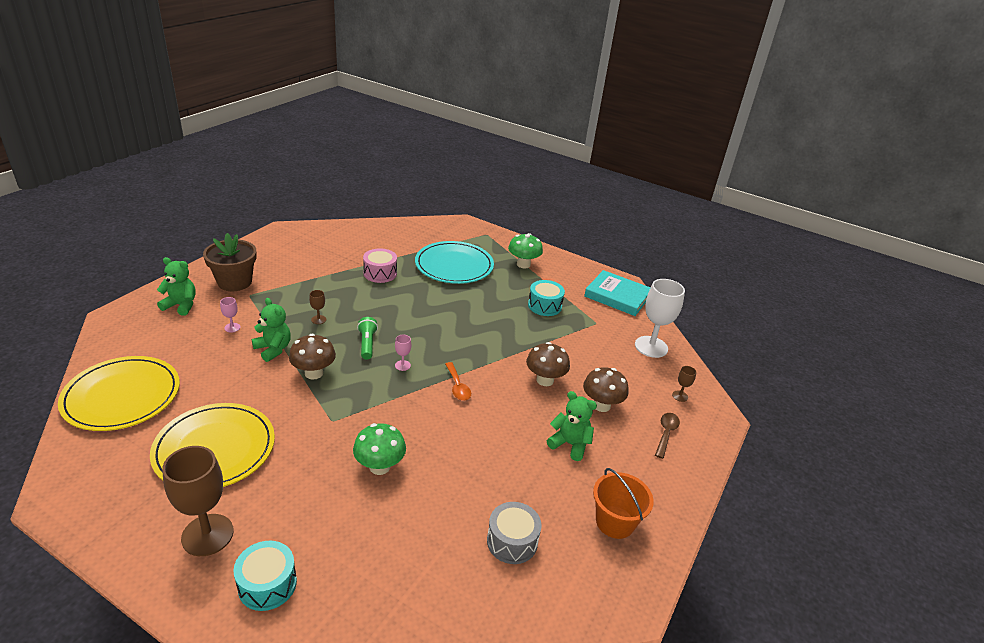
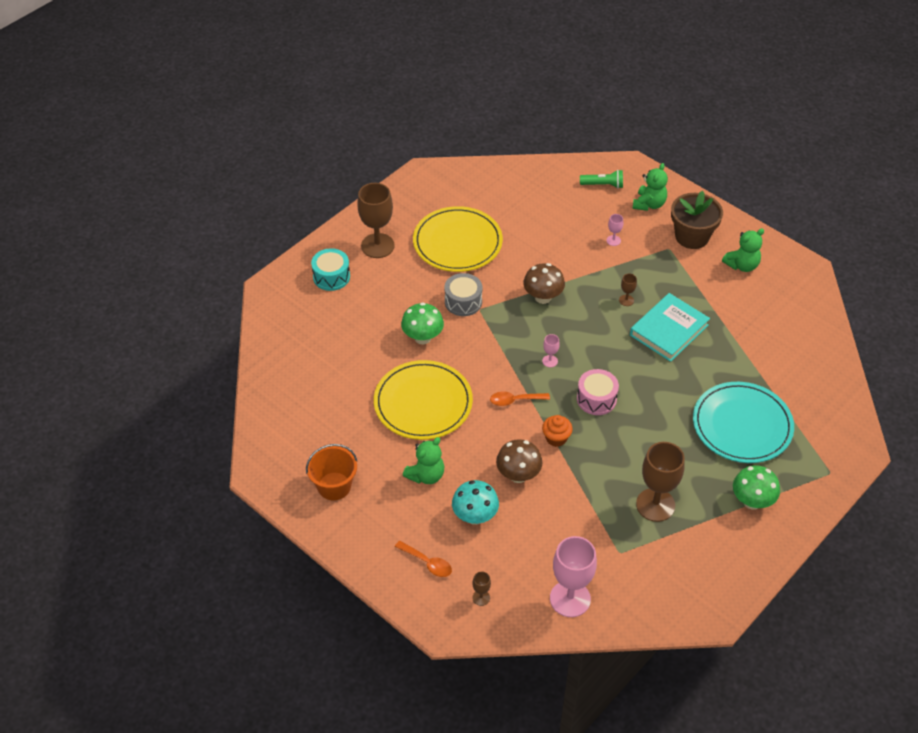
camera: 105 degrees right, 15 degrees up
(122, 396) = (523, 186): yellow plate -> yellow plate (423, 403)
(273, 349) = (579, 269): green teddy bear -> green teddy bear (742, 265)
(367, 344) = (585, 336): green flashlight -> green flashlight (603, 185)
(380, 273) = (717, 352): pink drum -> pink drum (596, 399)
(496, 358) = (556, 438): none -> orange cupcake
(512, 541) = (332, 412): grey drum -> grey drum (463, 302)
(544, 306) = (655, 505): turquoise drum -> brown goblet
(601, 405) = (475, 516): brown mushroom -> turquoise mushroom
(617, 296) = (679, 595): turquoise book -> turquoise book (668, 330)
(651, 347) = (570, 599): white goblet -> pink goblet
(666, 433) = (427, 563): brown spoon -> orange spoon

